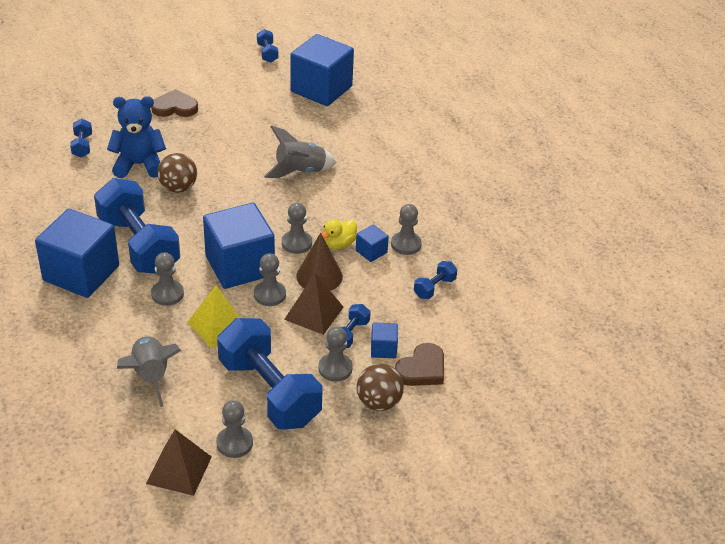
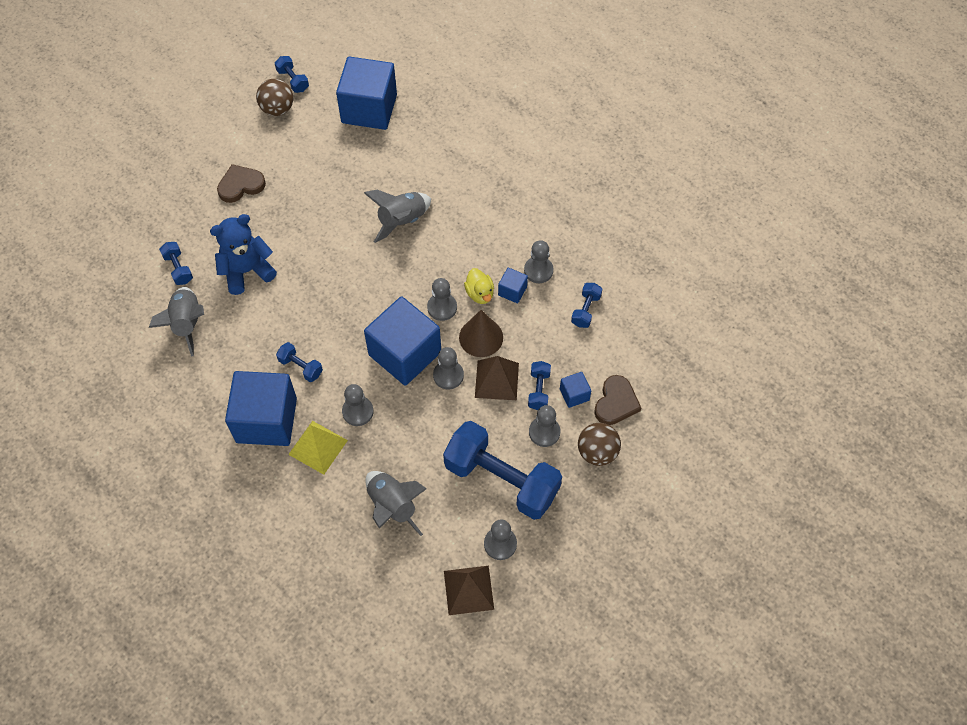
camera: 20 degrees left, 20 degrees up
(62, 184) = (187, 323): none -> grey rocket
(138, 245) = (300, 367): blue dumbbell -> blue dumbbell, size x0.42
(178, 188) = (299, 285): brown ball -> brown ball (277, 109)
(218, 325) = (421, 428): yellow pyramid -> yellow pyramid (318, 447)
(339, 244) = (480, 294): yellow duck -> yellow duck turned 45 degrees counterclockwise

